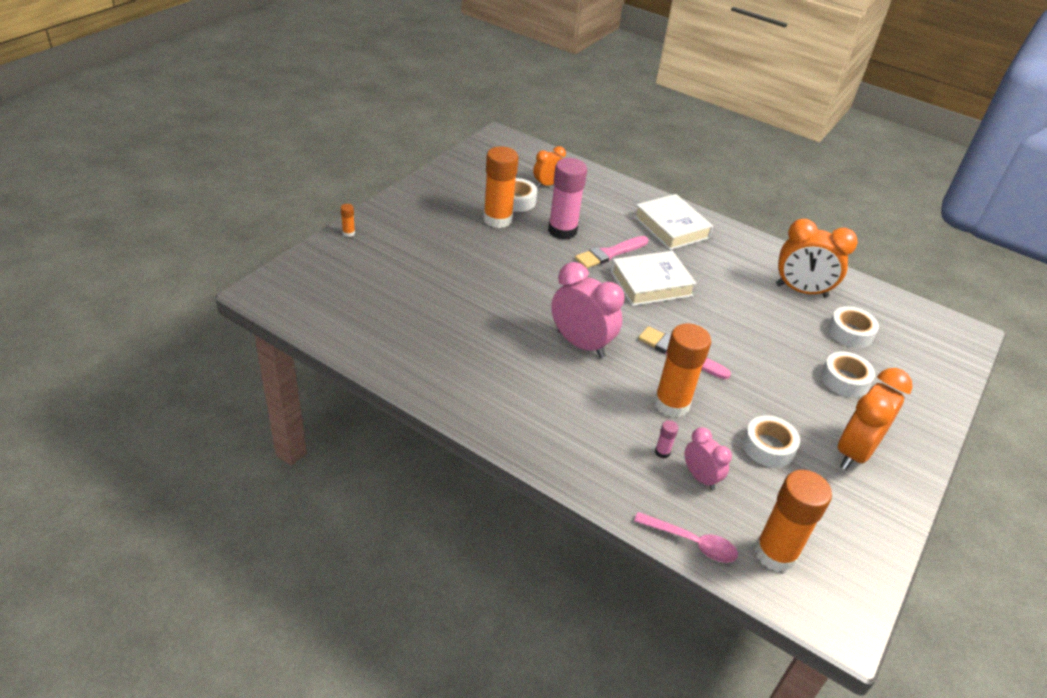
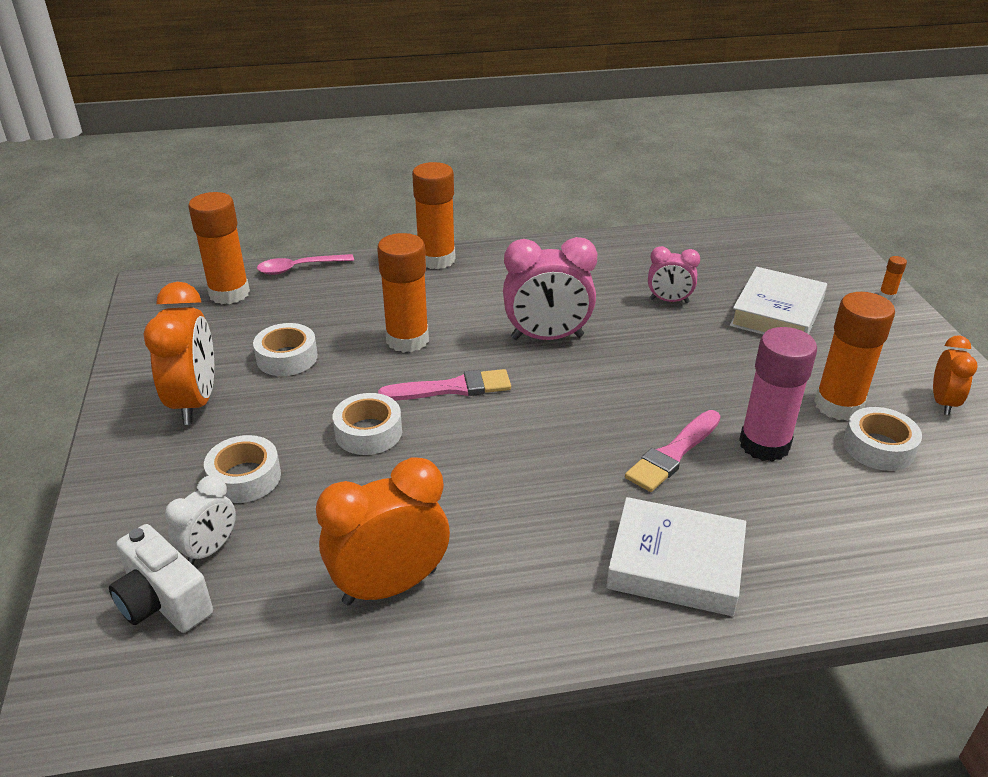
camera: 140 degrees right, 5 degrees down
(547, 184) = (909, 505): orange clock -> orange clock (943, 402)
(567, 464) = (436, 259): none -> orange glue stick
(609, 253) = (673, 454): pink brush -> pink brush turned 150 degrees counterclockwise
(651, 284) = (576, 447): white book -> white book (776, 313)
(662, 452) = (376, 303): pink glue stick -> none
(700, 477) = (328, 305): pink clock -> pink clock (669, 301)
(850, 333) = (272, 558): white tape -> white tape (368, 432)
(881, 355) = (210, 550): none -> white clock
(913, 346) = (163, 601): none -> white camera

